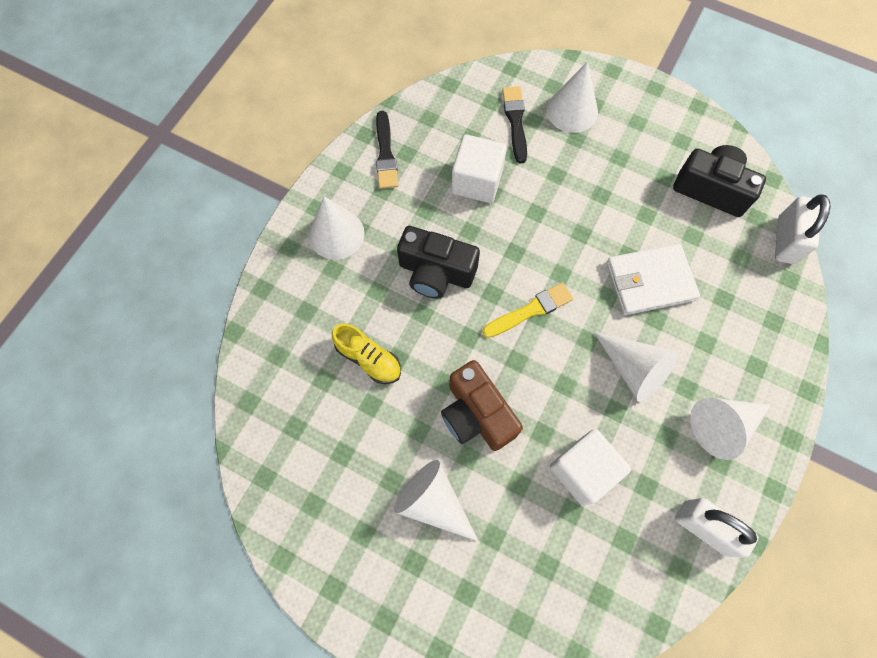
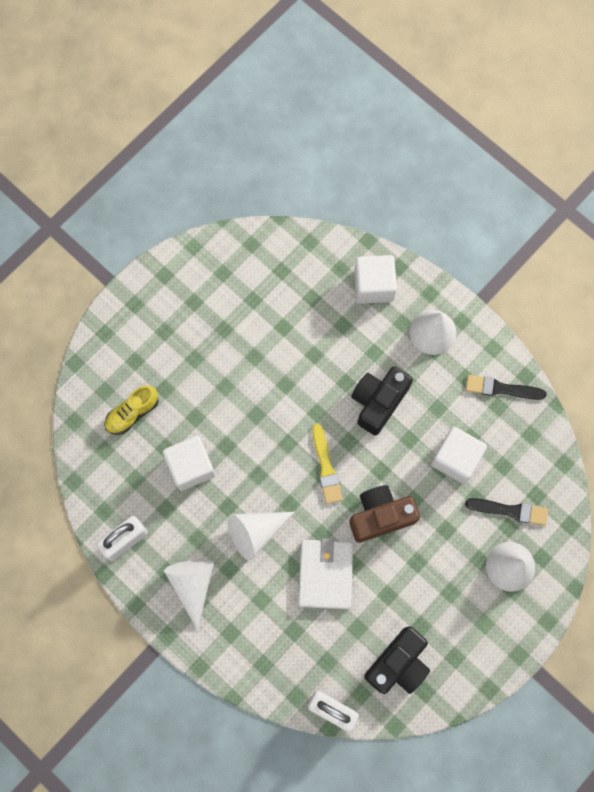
camera: 105 degrees right, 5 degrees up
(292, 311) = (373, 286): none -> white cube
(368, 358) = (319, 333): yellow shoe -> yellow shoe (132, 413)
(433, 502) = (200, 354): white cone -> none
(476, 414) = (254, 401): brown camera -> brown camera (380, 516)

